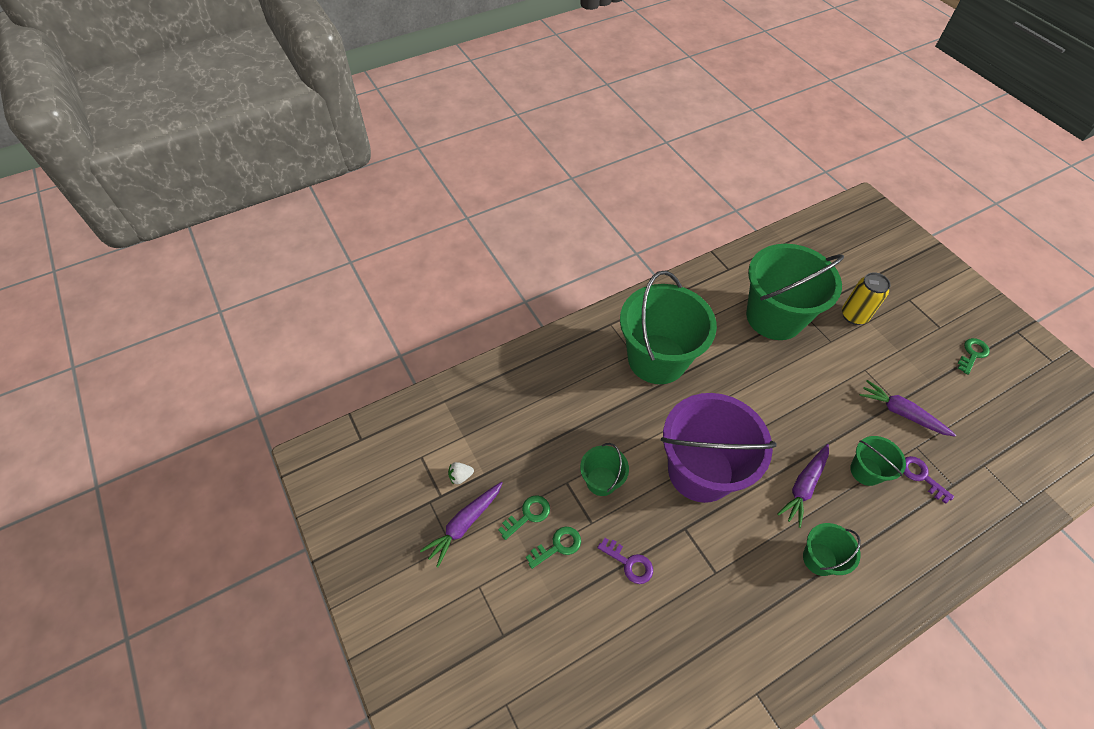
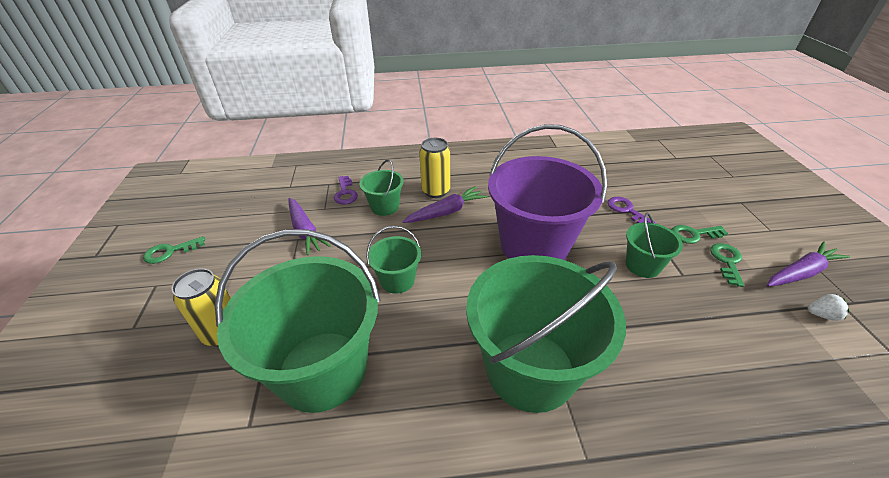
camera: 155 degrees left, 15 degrees down
(528, 515) = (727, 261): green key -> green key turned 120 degrees clockwise
(819, 559) = (470, 178): green bucket -> green bucket (397, 280)
(838, 517) = (436, 191): none -> yellow can

